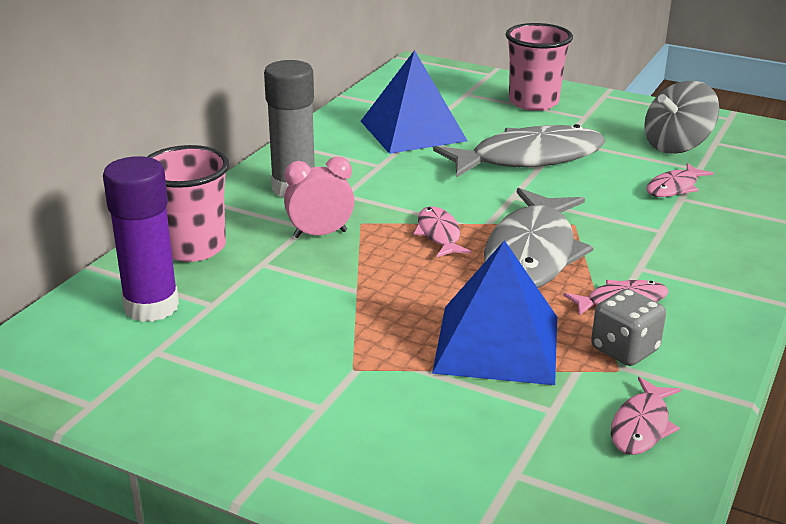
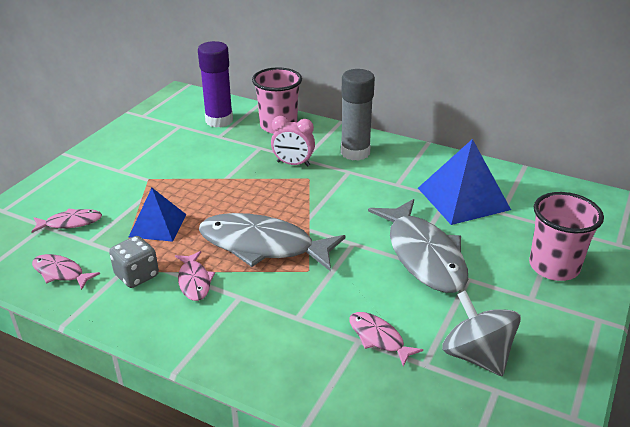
camera: 90 degrees right, 5 degrees up
(320, 234) = (293, 164): pink clock -> pink clock turned 120 degrees clockwise
(439, 234) = (292, 207): pink fish -> pink fish (70, 223)
(497, 343) = (158, 225): blue pyramid -> blue pyramid, size x0.64

